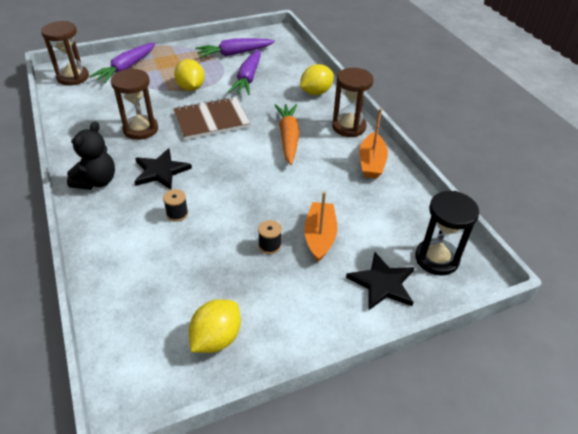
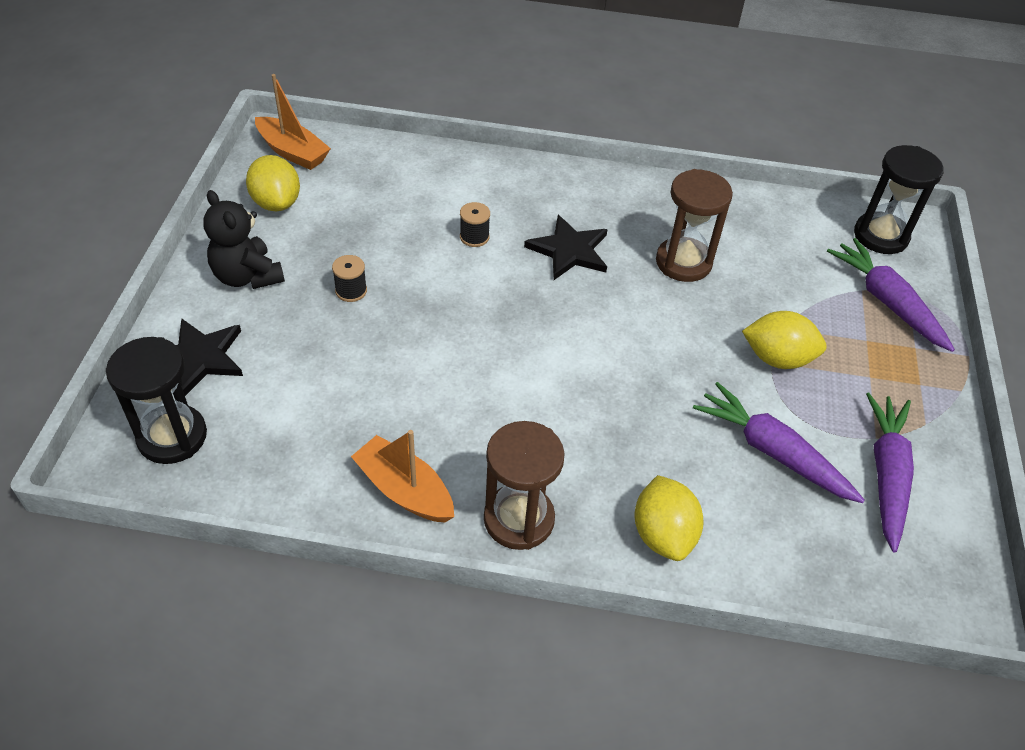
camera: 120 degrees right, 5 degrees up
(73, 77) = (880, 236): brown hourglass -> black hourglass
(96, 181) = (590, 193): black teddy bear -> black teddy bear (247, 276)
(211, 120) = (660, 345): brown notebook -> none
(288, 138) = (547, 416): orange carrot -> none
(320, 236) = (321, 342): orange boat -> orange boat (293, 152)

